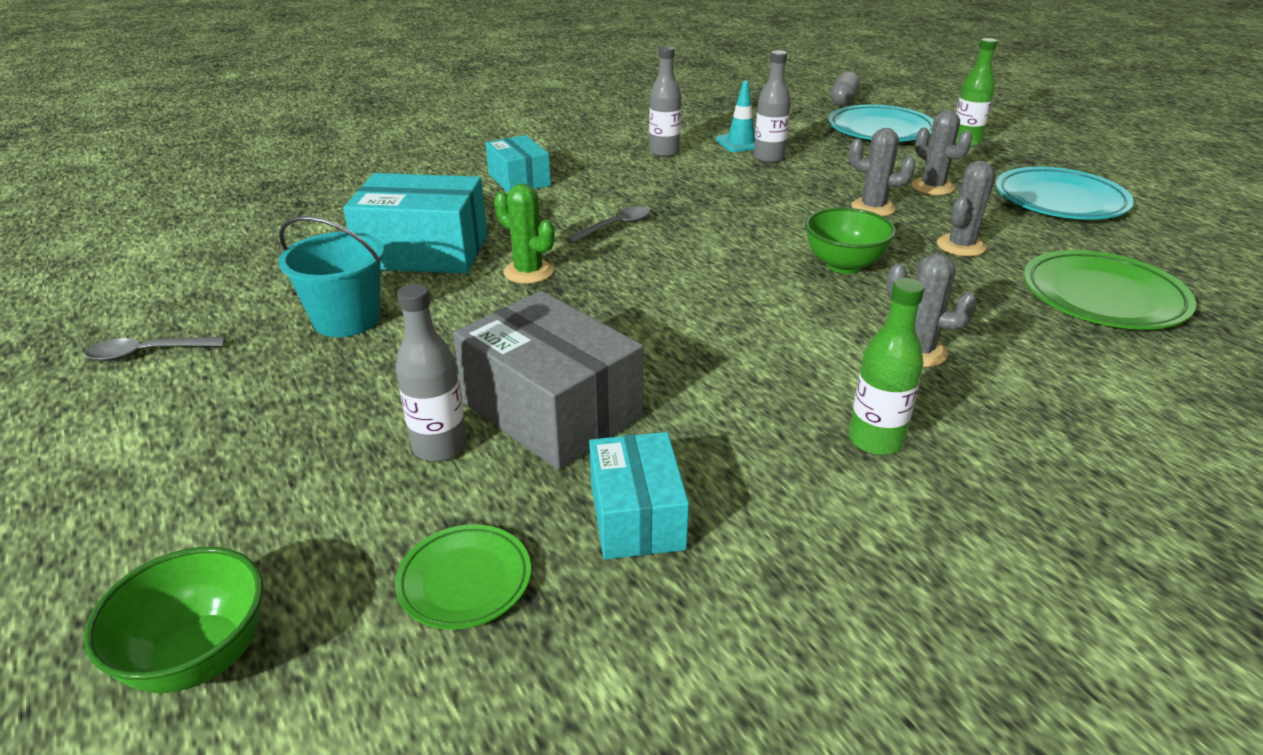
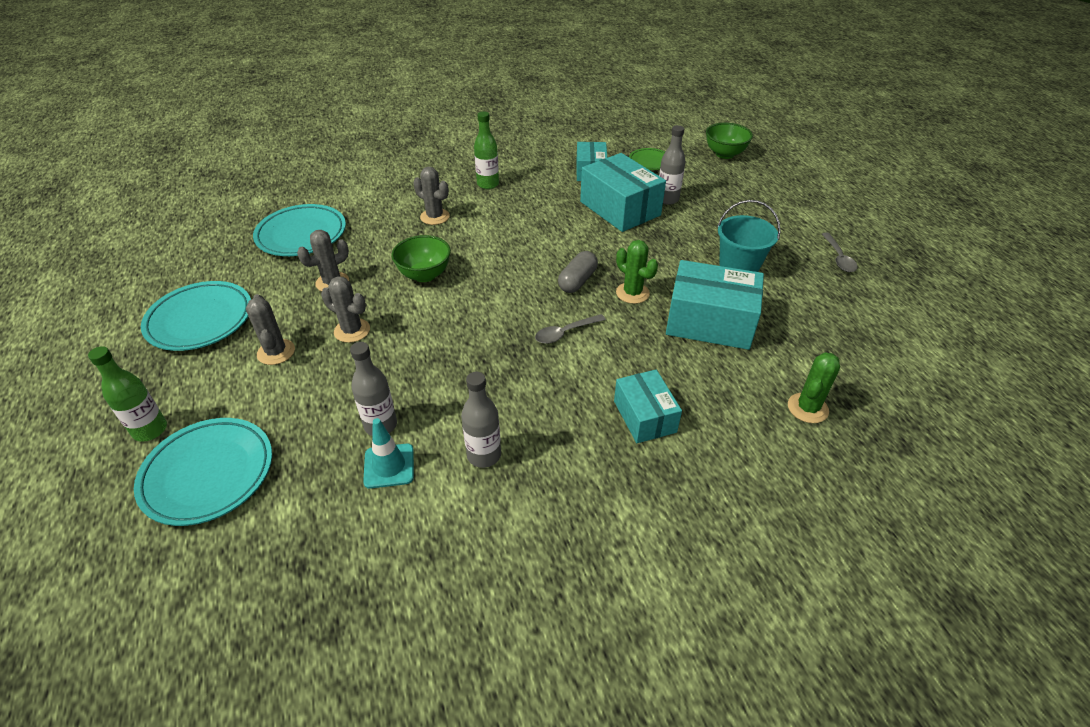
camera: 170 degrees left, 10 degrees up
(148, 353) = (838, 258): grey spoon -> grey spoon turned 90 degrees clockwise
(346, 197) = (807, 408): none -> green cactus
(551, 410) = (620, 208): grey box -> turquoise box
(843, 100) = (160, 587): grey capsule -> grey capsule (577, 281)
(1102, 298) = (301, 235): green plate -> turquoise plate

